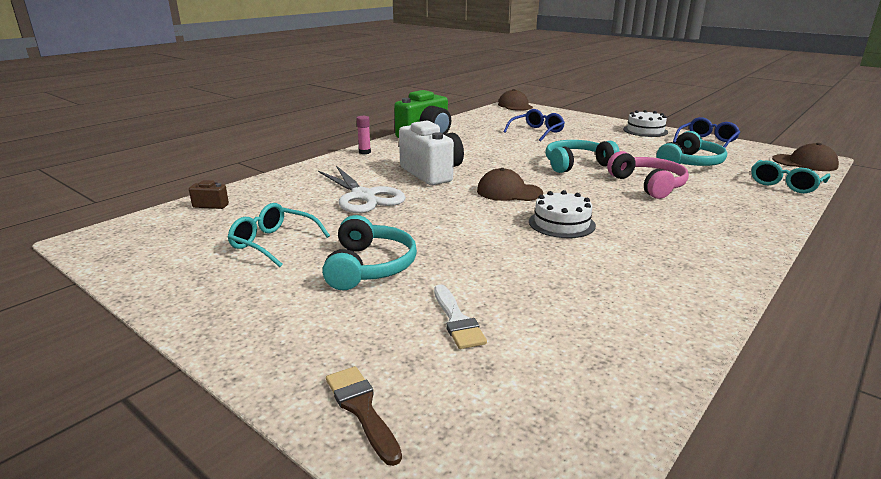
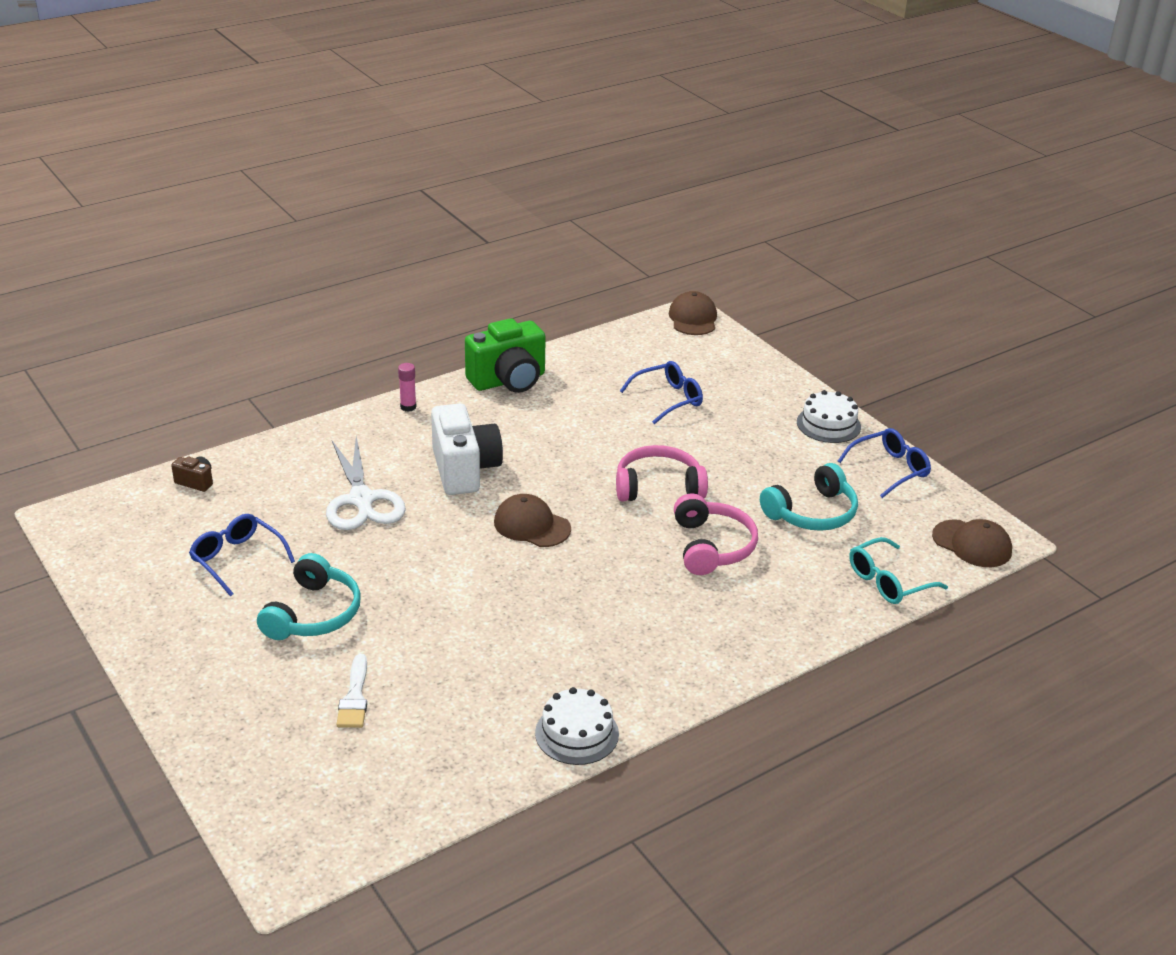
camera: 15 degrees right, 10 degrees up
(273, 243) = (237, 559): turquoise glasses -> blue glasses
(361, 409) = (234, 762): brown brush -> none
(561, 223) = (548, 593): white cake -> white cake (577, 733)
(576, 164) = (658, 486): turquoise headphones -> pink headphones

